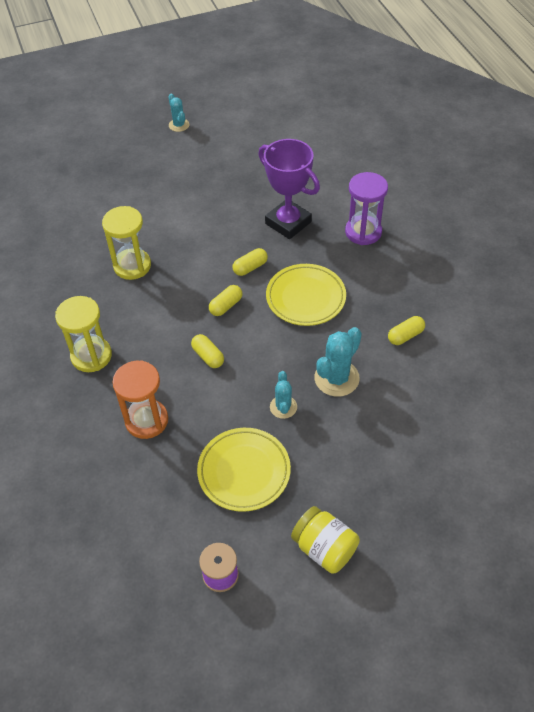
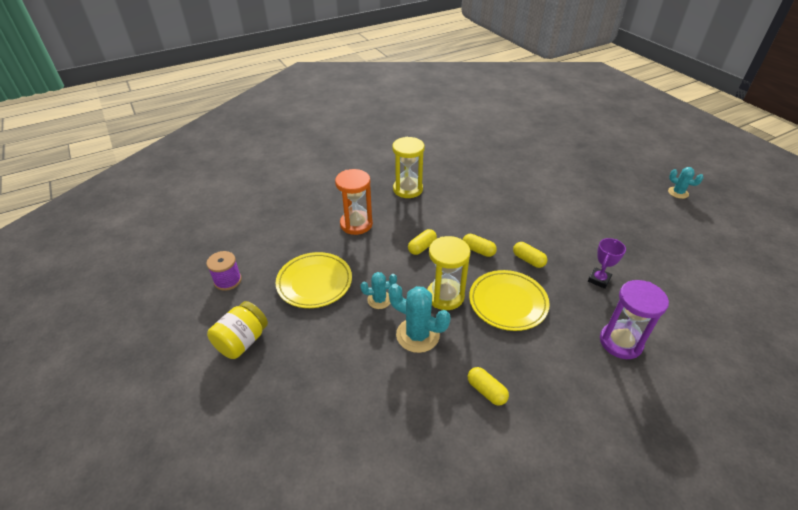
camera: 80 degrees right, 10 degrees down
(132, 266) = (499, 194): yellow hourglass -> yellow hourglass (445, 296)
(179, 125) = (678, 193): turquoise cactus -> turquoise cactus turned 75 degrees clockwise
(288, 223) = (599, 280): purple trophy -> purple trophy, size x0.52

